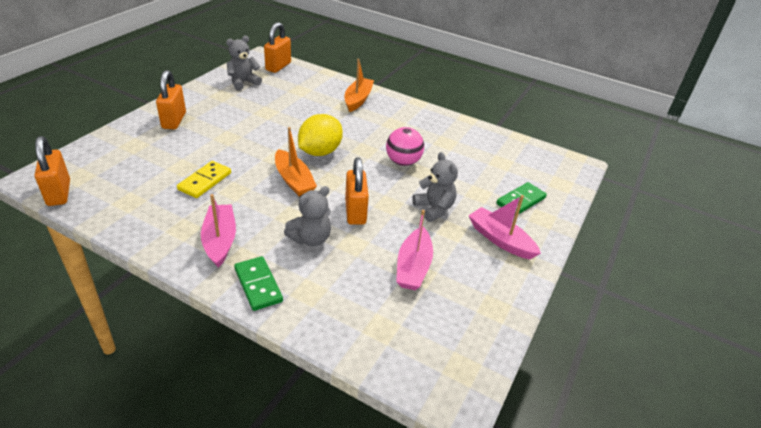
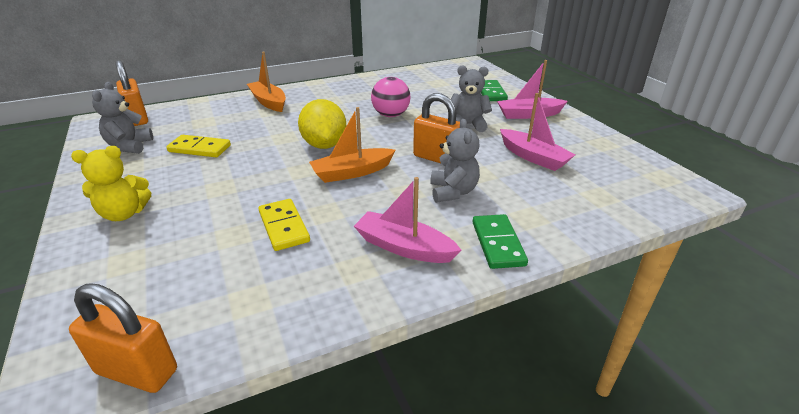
camera: 50 degrees left, 5 degrees down
(174, 120) = (124, 214): orange padlock -> yellow teddy bear
(258, 285) = (498, 243): green domino -> green domino turned 75 degrees clockwise
(264, 107) = (199, 149): none -> yellow domino
(294, 180) = (352, 172): orange boat -> orange boat turned 150 degrees clockwise

